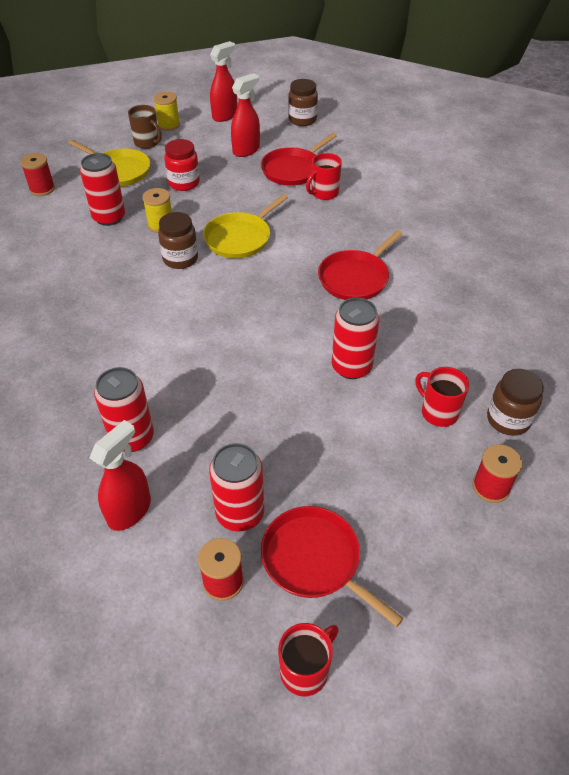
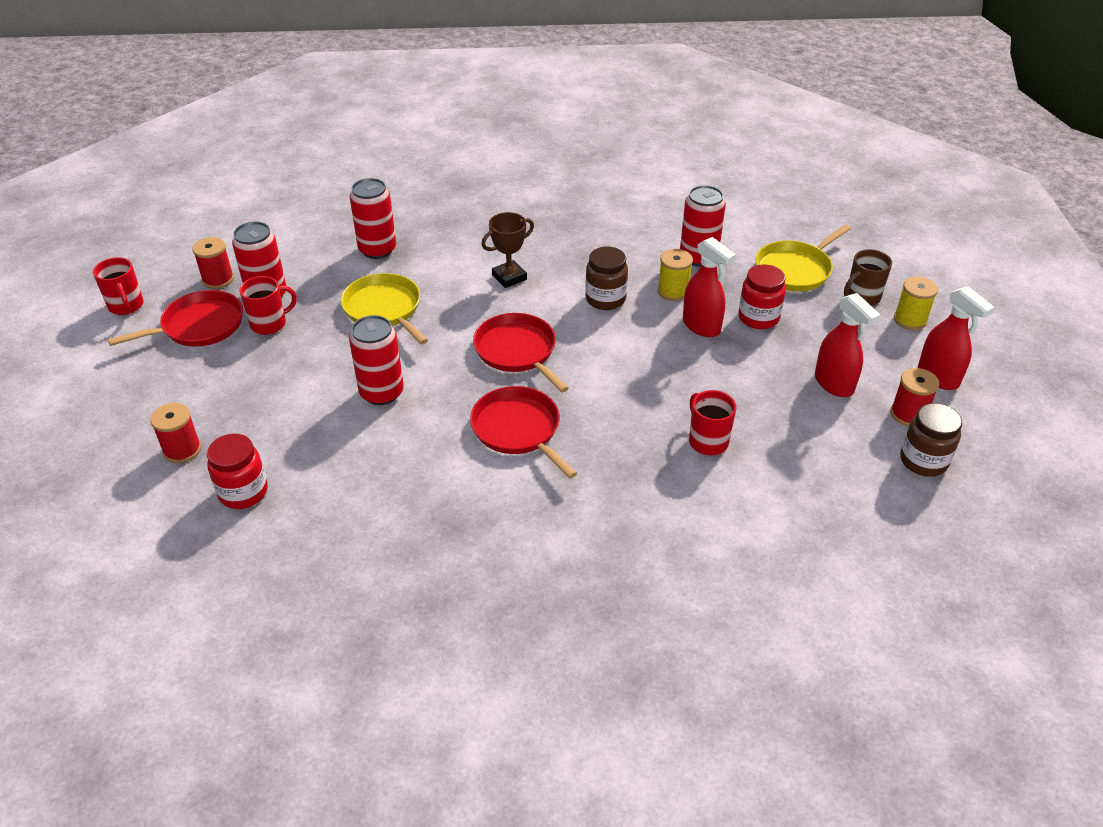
camera: 105 degrees right, 5 degrees down
(42, 189) = (766, 216): red spool -> red spool (908, 414)
(130, 511) = (308, 243): red spray bottle -> red spray bottle (701, 326)
(161, 322) = (509, 277): none -> brown trophy
(240, 238) = (629, 348): yellow pan -> yellow pan (384, 309)
(293, 169) = (774, 422): red pan -> red pan (517, 351)
(438, 412) = (287, 440): red mug -> red mug (269, 324)
(508, 420) = (243, 492): brown jar -> red jar

